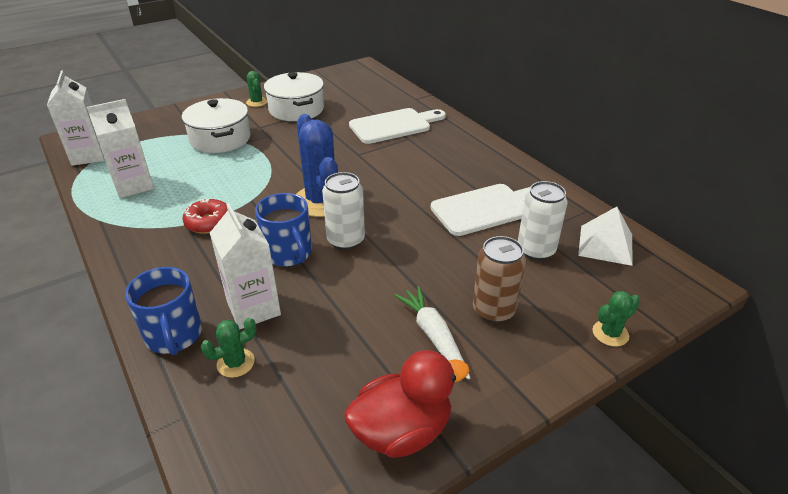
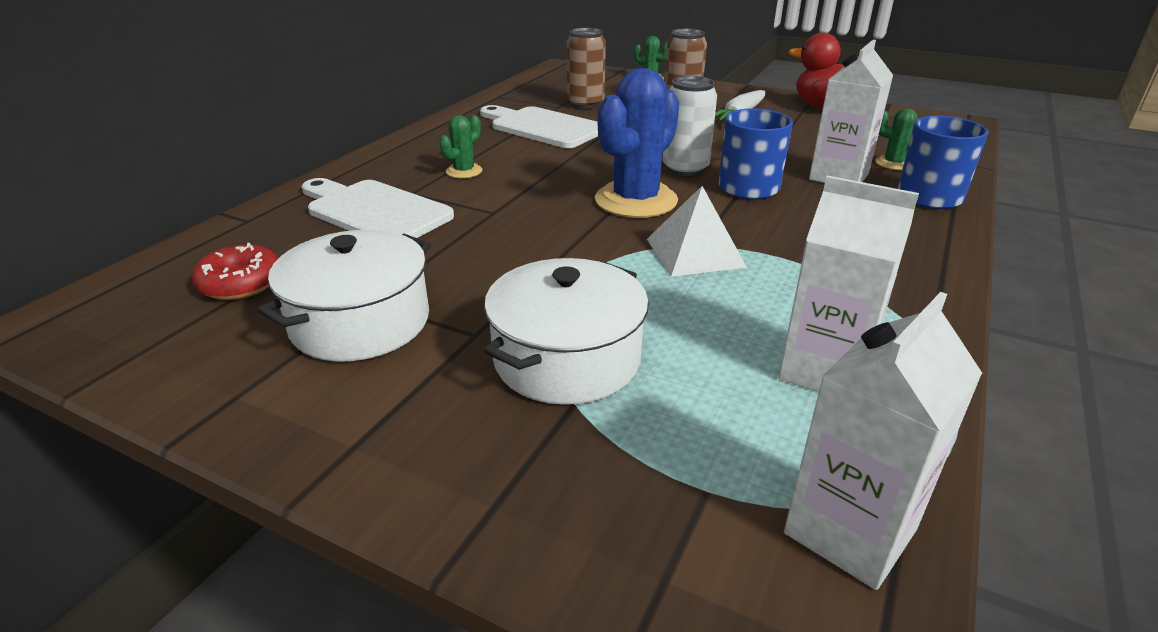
camera: 120 degrees left, 5 degrees down
(209, 222) = (783, 252): red donut -> red donut (241, 283)
(257, 102) = (348, 395): green cactus -> green cactus (464, 171)
(536, 250) = (585, 104): white can -> brown can
(605, 245) = (545, 87): white pyramid -> white pyramid (695, 252)

